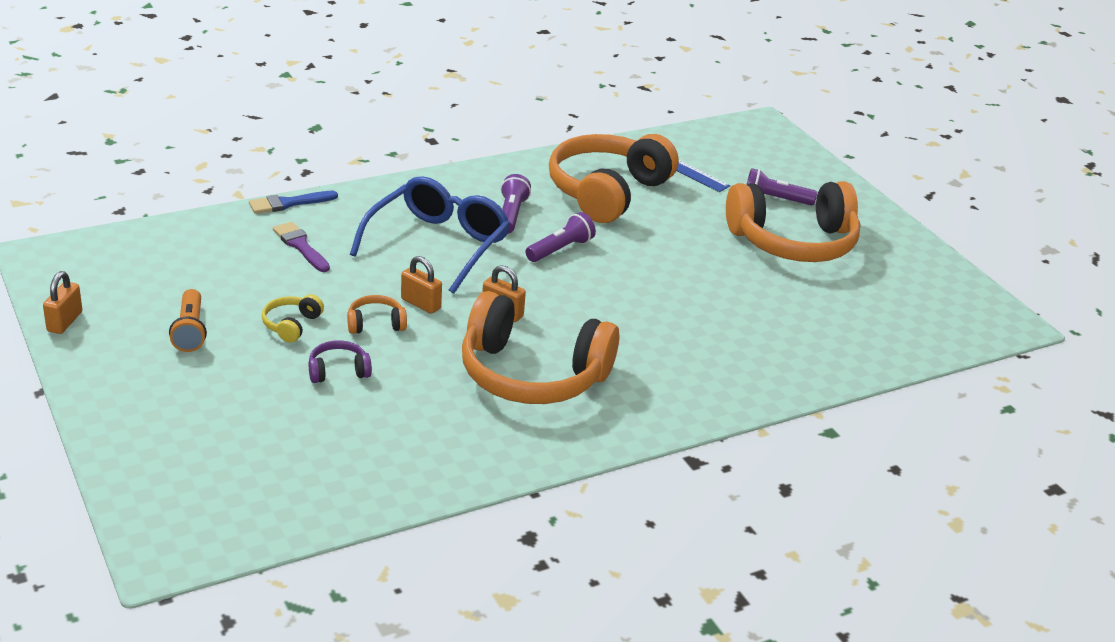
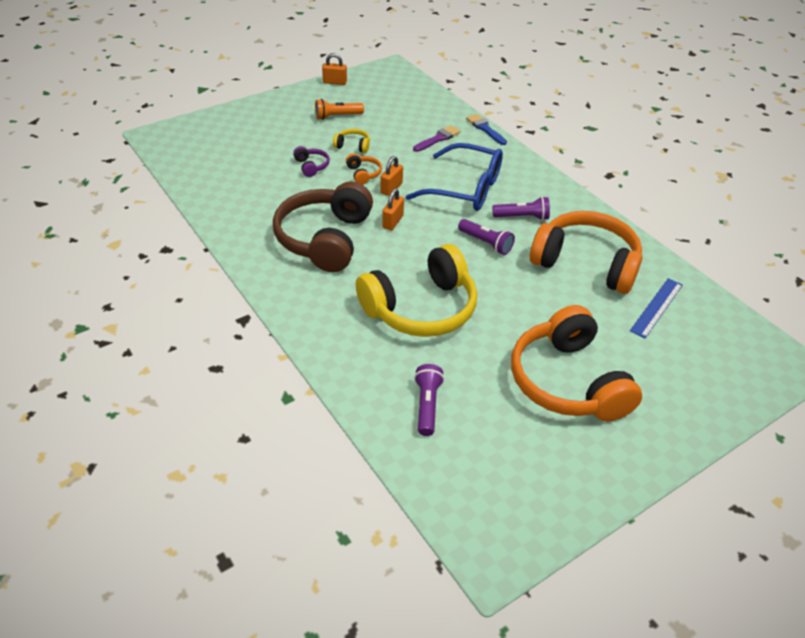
camera: 85 degrees right, 10 degrees up
(532, 374) = (325, 239): orange headphones -> brown headphones
(680, 314) = (421, 308): none -> yellow headphones
(775, 199) = (640, 370): purple flashlight -> purple flashlight (427, 405)

